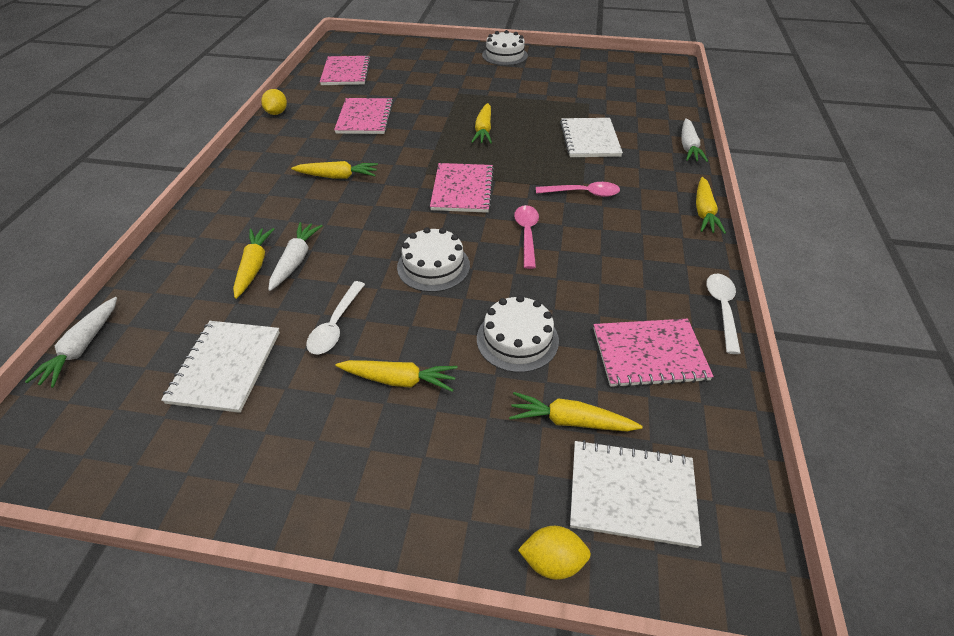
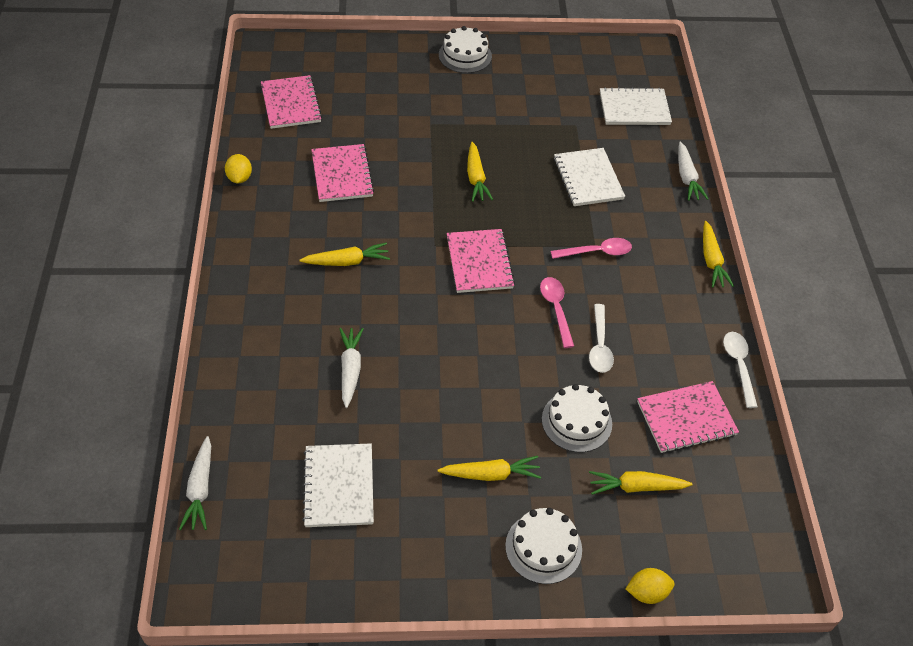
camera: 15 degrees left, 5 degrees up
(254, 266) = (313, 382): yellow carrot -> none
(335, 325) = (417, 432): white spoon -> white spoon (599, 345)
(433, 266) = (481, 357): white cake -> white cake (543, 547)
(632, 493) = (692, 536): white notebook -> white notebook (634, 108)

